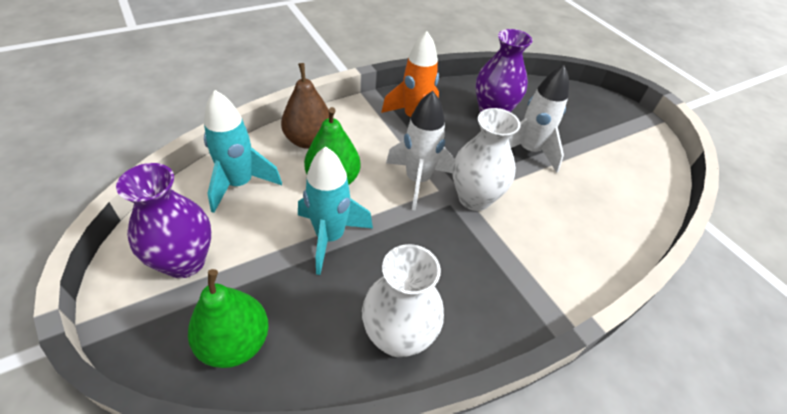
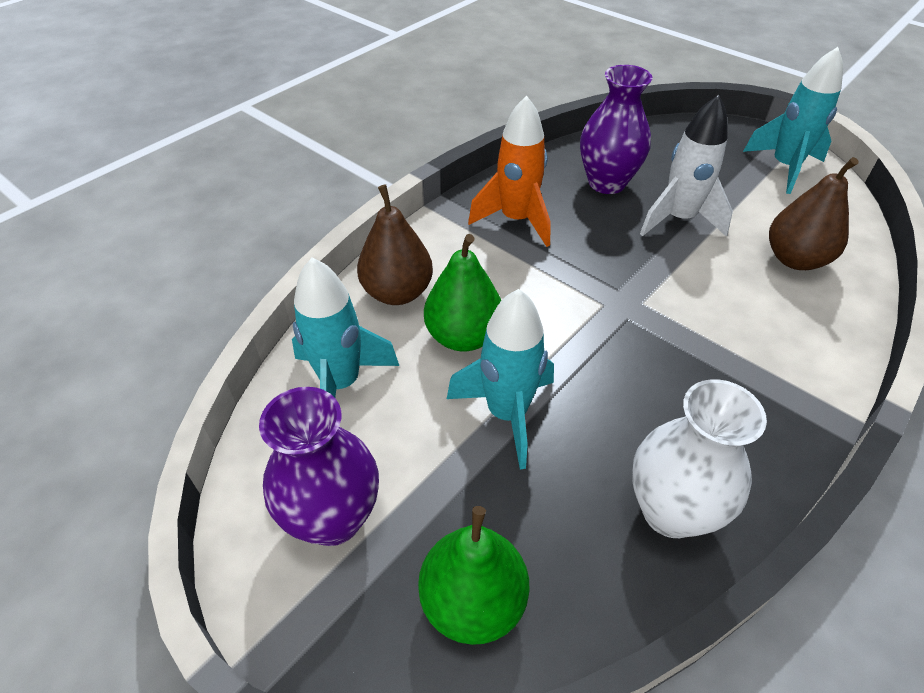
camera: 15 degrees left, 0 degrees up
(417, 180) = (570, 301): white rocket -> none
(474, 198) = (652, 301): white vase -> none
(598, 203) = (795, 259): none -> brown pear
(632, 139) = (784, 168): none -> turquoise rocket

